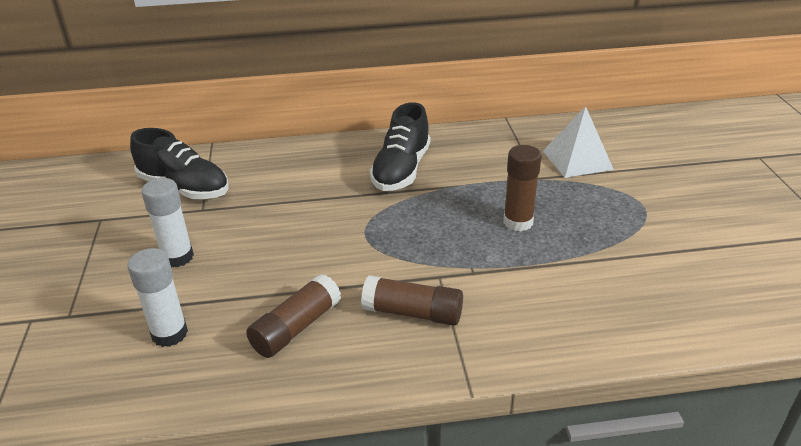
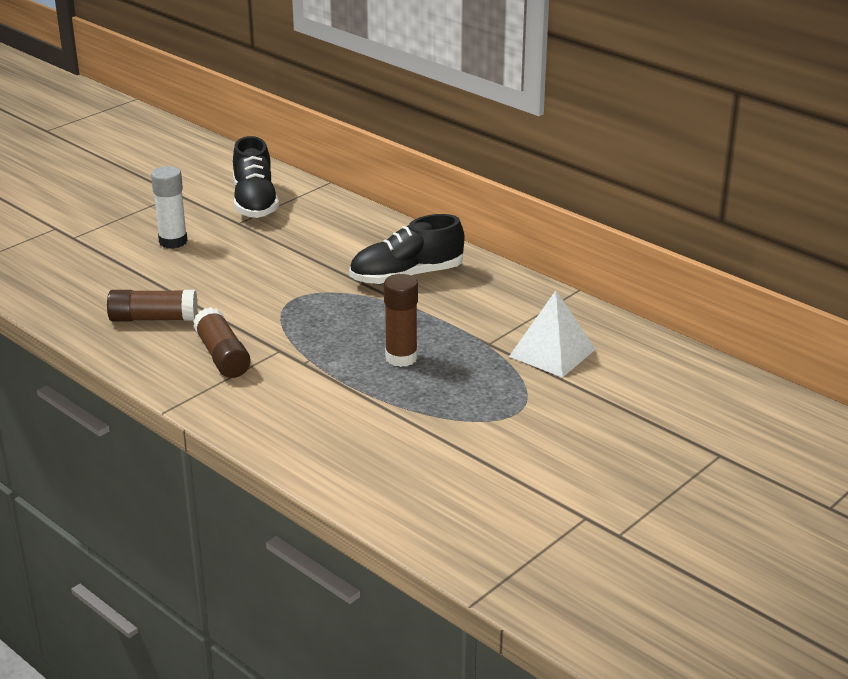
camera: 50 degrees right, 5 degrees down
(169, 334) = (96, 278): white glue stick -> none

